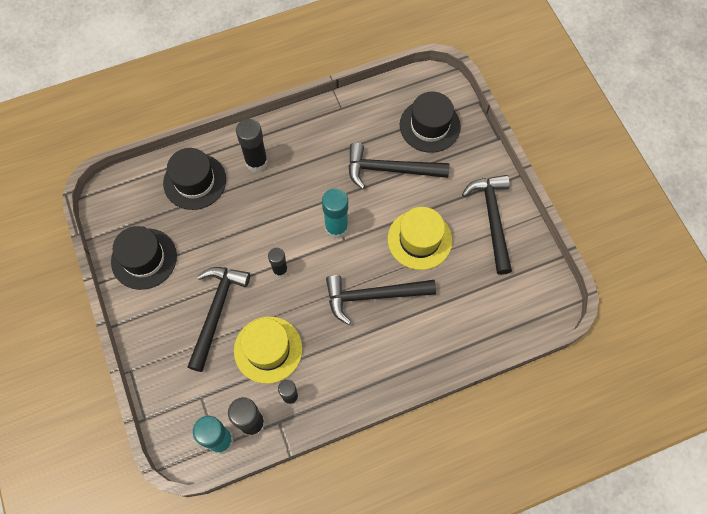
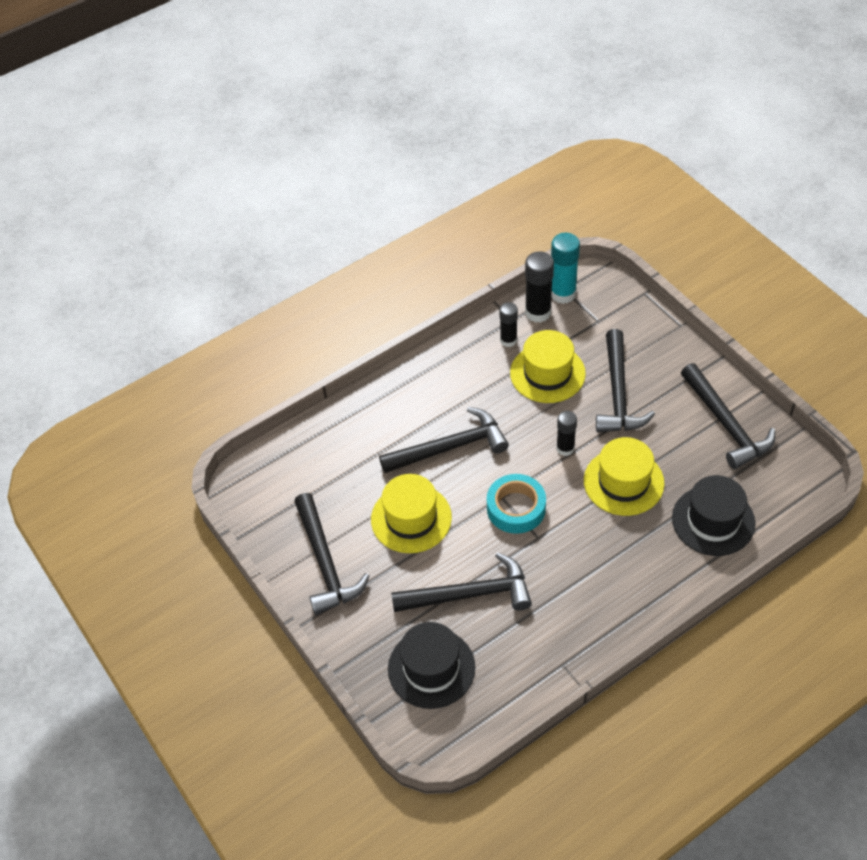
camera: 170 degrees right, 15 degrees down
(144, 258) = (726, 424): black hat -> black hammer
(246, 229) = (623, 482): none -> yellow hat
(256, 162) = (647, 563): black glue stick -> none
(336, 228) = (516, 508): turquoise glue stick -> turquoise tape

